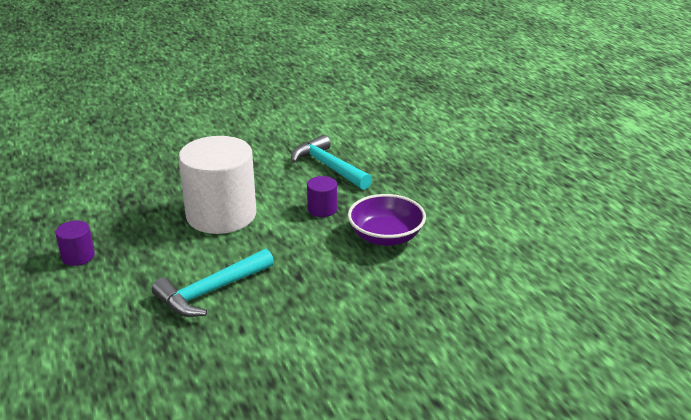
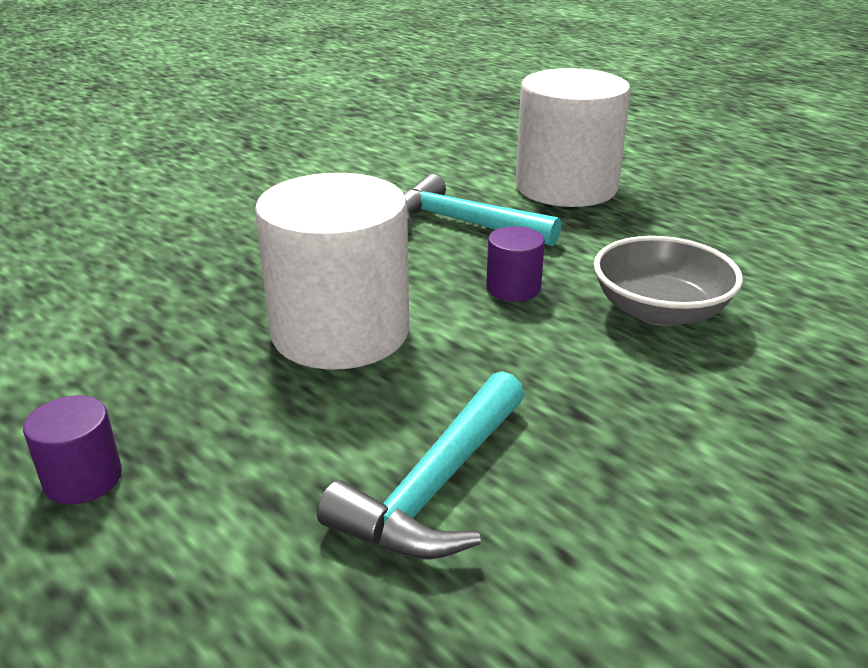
camera: 20 degrees left, 0 degrees up
(386, 236) = (660, 311): purple bowl -> grey bowl
(406, 154) = (566, 187): none -> white cylinder

